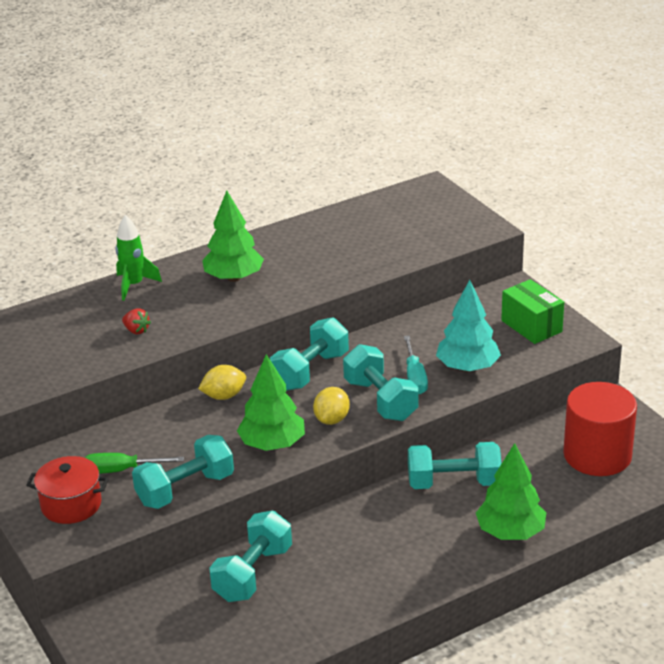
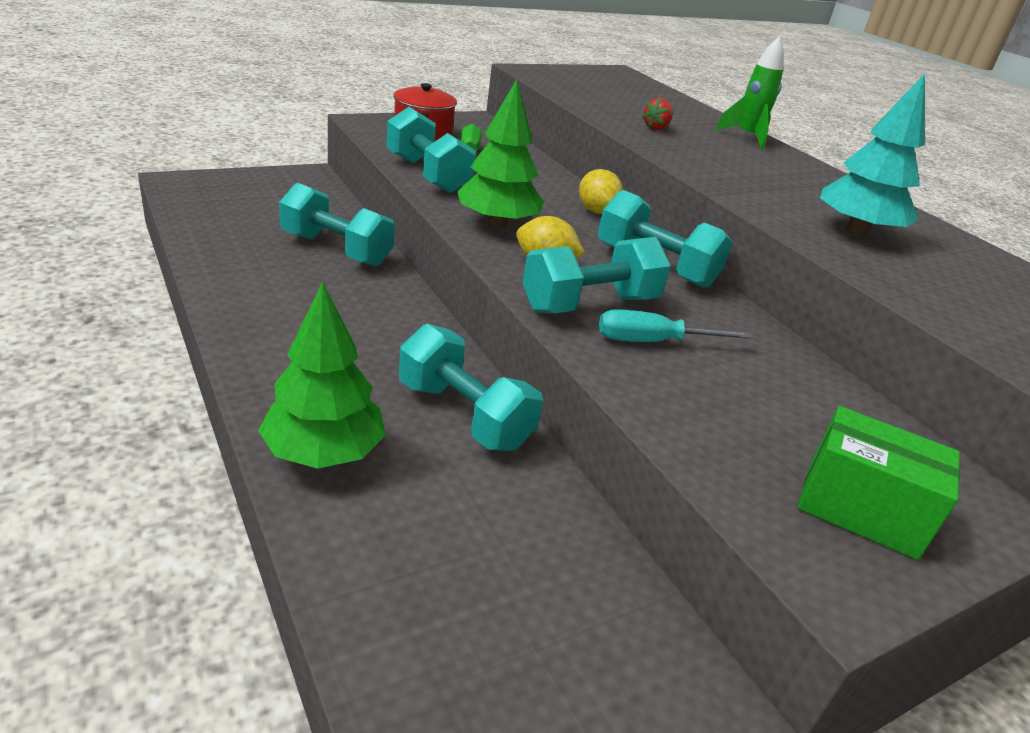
camera: 85 degrees right, 0 degrees up
(233, 278) = (788, 182): green tree -> none
(454, 483) = (464, 415): turquoise dumbbell -> turquoise dumbbell turned 45 degrees counterclockwise
(467, 367) = (690, 398): turquoise tree -> turquoise tree (856, 232)
(531, 326) = (860, 509): green box -> green box turned 60 degrees clockwise
(597, 455) = (517, 625): red cylinder -> none

